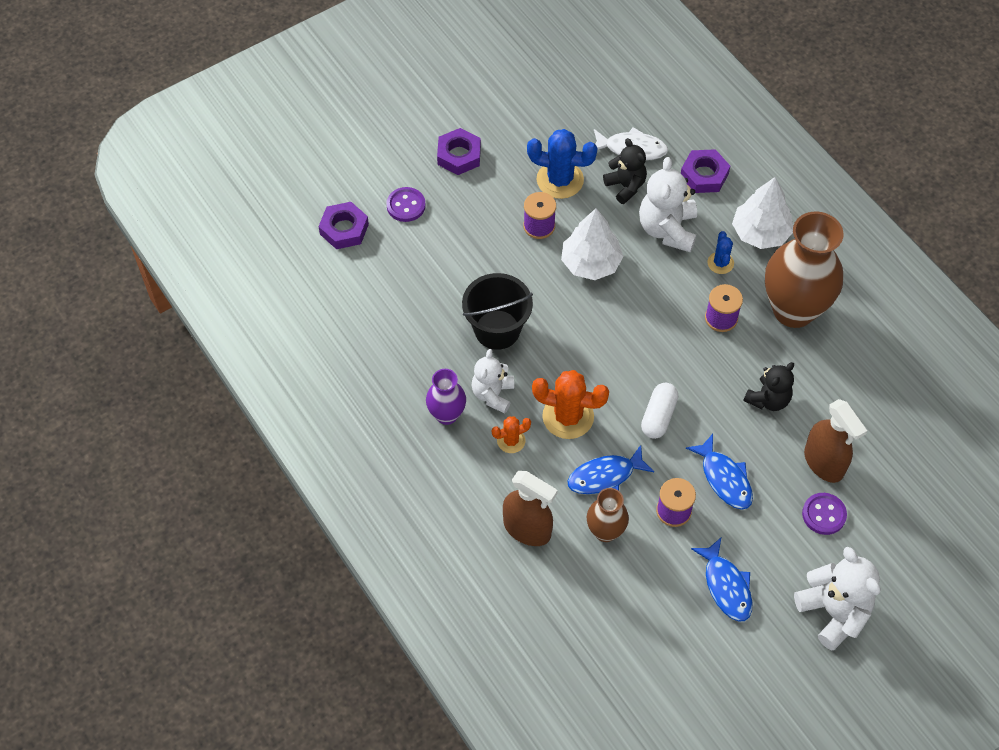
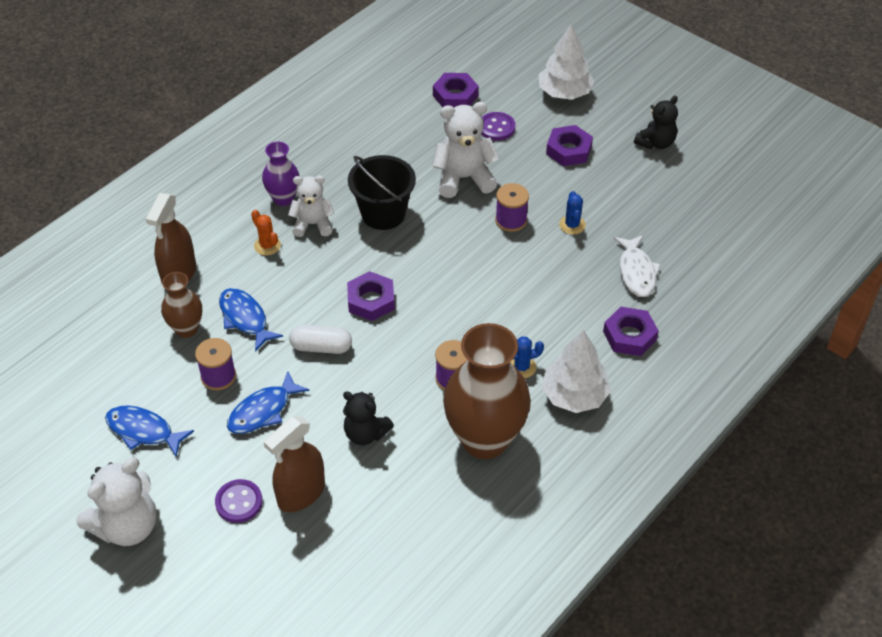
camera: 75 degrees right, 10 degrees down
(560, 180) = (572, 225): blue cactus -> blue cactus, size x0.55
(568, 416) = (303, 280): orange cactus -> none
(590, 263) = (482, 265): white tree -> white tree (564, 93)
(610, 363) = (371, 300): none -> purple nut
(625, 186) = (586, 275): black teddy bear -> black teddy bear (656, 143)
(667, 229) = (547, 317): white teddy bear -> white teddy bear (464, 178)
(726, 586) = (143, 431): blue fish -> blue fish turned 60 degrees clockwise

